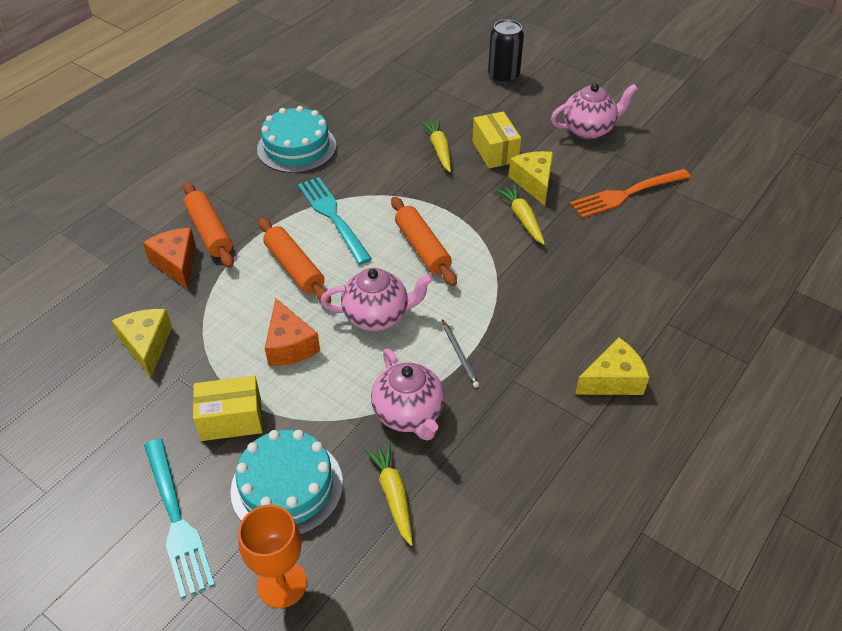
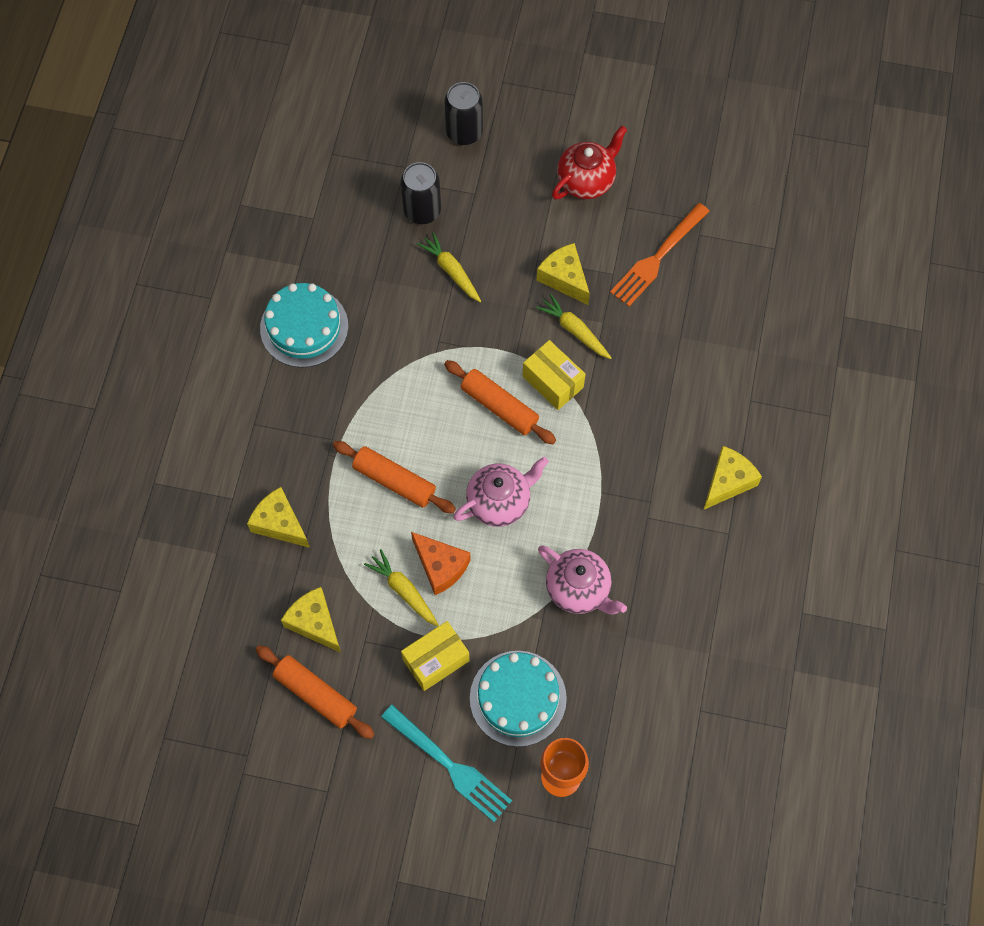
camera: 25 degrees left, 20 degrees up
(176, 263) = (280, 523): orange cheese -> yellow cheese
(209, 232) = (286, 473): orange rolling pin -> orange rolling pin (315, 694)
(333, 217) = (394, 404): turquoise fork -> none
(393, 494) = (604, 667): yellow carrot -> yellow carrot (403, 590)
(440, 109) = (422, 211): none -> black can
(459, 355) = (591, 512): grey pencil -> none
(495, 151) = (508, 251): yellow box -> yellow box (553, 382)
(589, 129) = (586, 181): pink teapot -> red teapot

